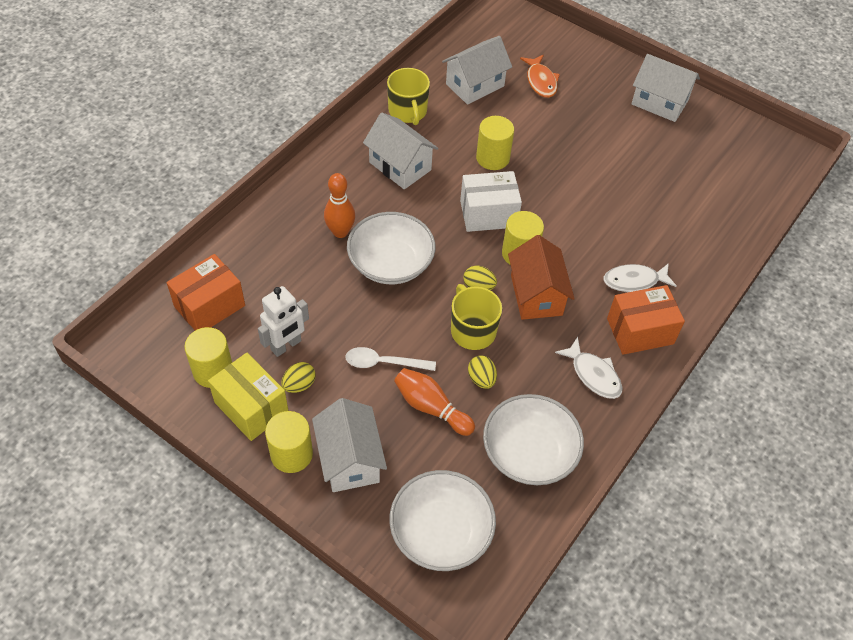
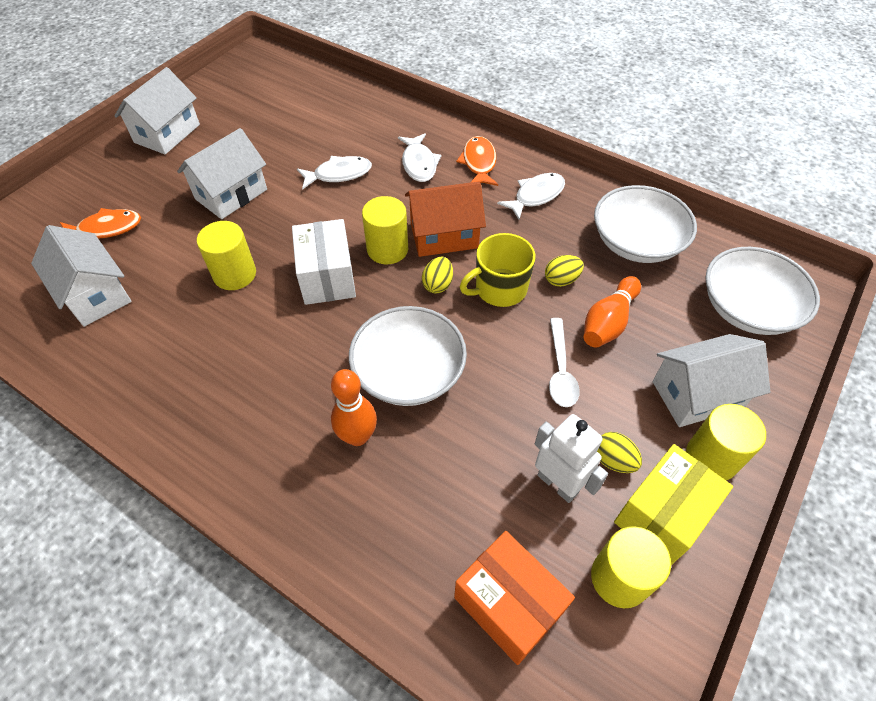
camera: 90 degrees left, 0 degrees up
(400, 166) = (238, 372): white house -> white house (231, 194)
(408, 111) = (130, 369): yellow mug -> none
(614, 221) = (339, 174): none -> white fish
(640, 331) = (479, 163): orange box -> orange fish

